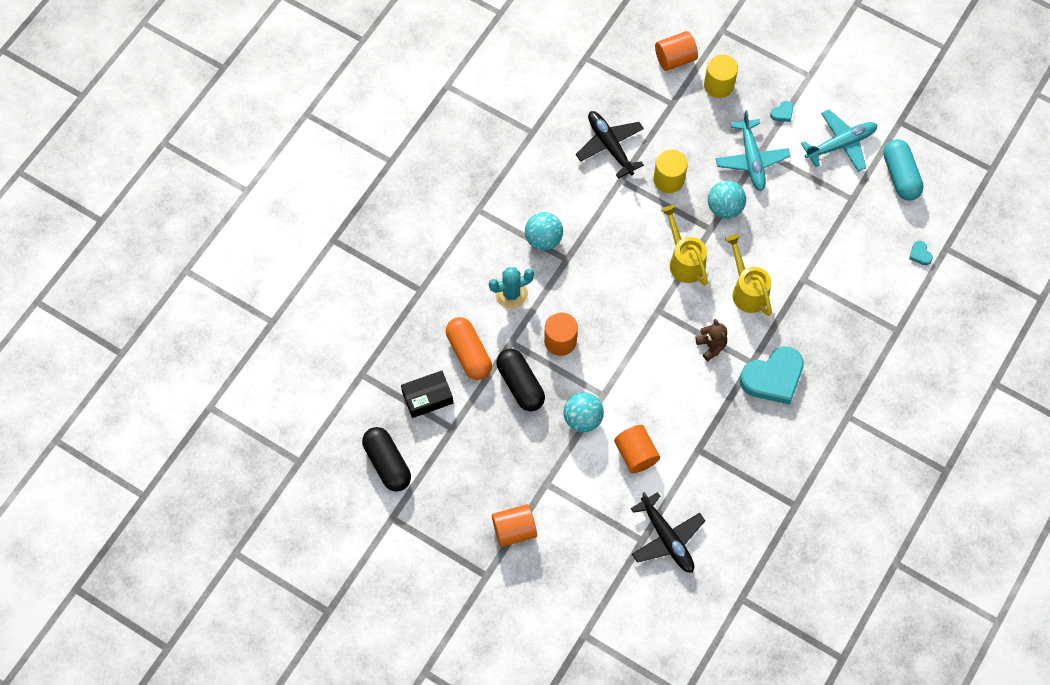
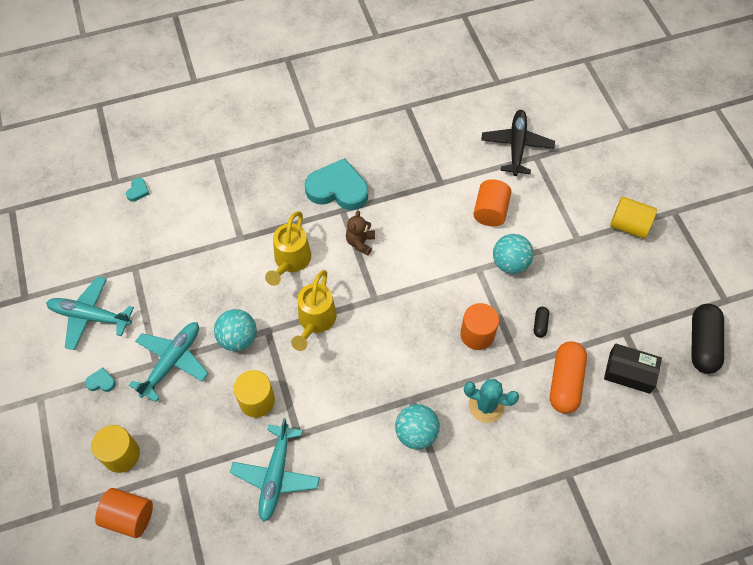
camera: 140 degrees left, 5 degrees down
(514, 530) = (629, 226): orange cylinder -> yellow cylinder
(520, 385) = (540, 324): black capsule -> black capsule, size x0.46
(610, 146) = (276, 475): black plane -> turquoise plane
(900, 176) = (79, 256): turquoise capsule -> none

